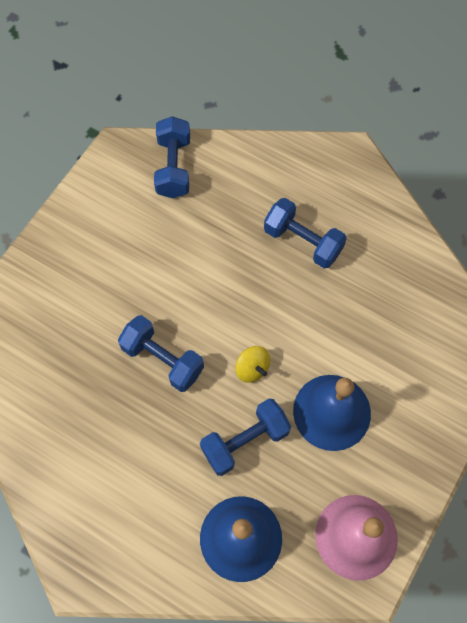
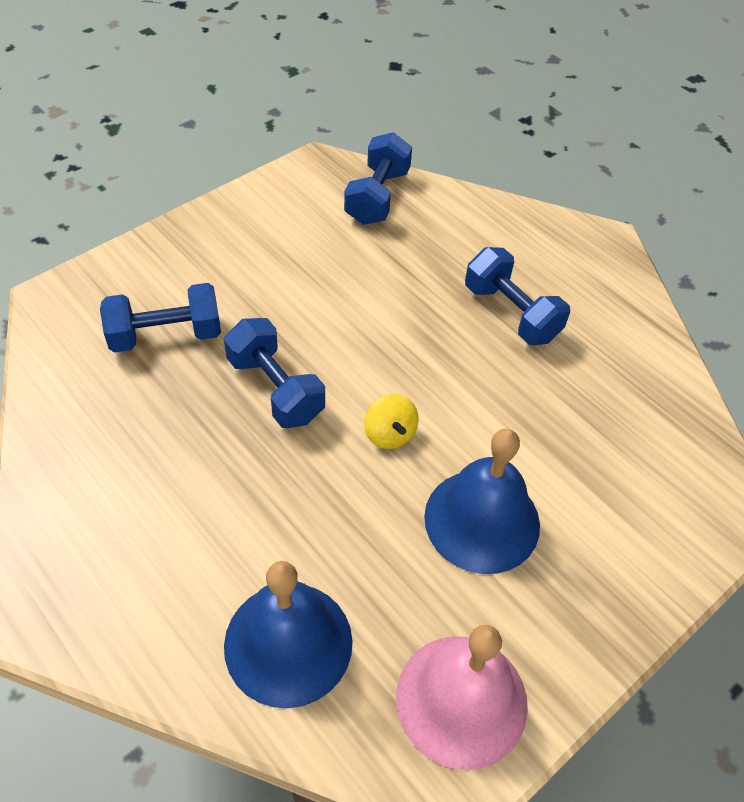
camera: 15 degrees right, 15 degrees down
(245, 441) = (345, 518): blue dumbbell -> blue dumbbell (166, 335)

